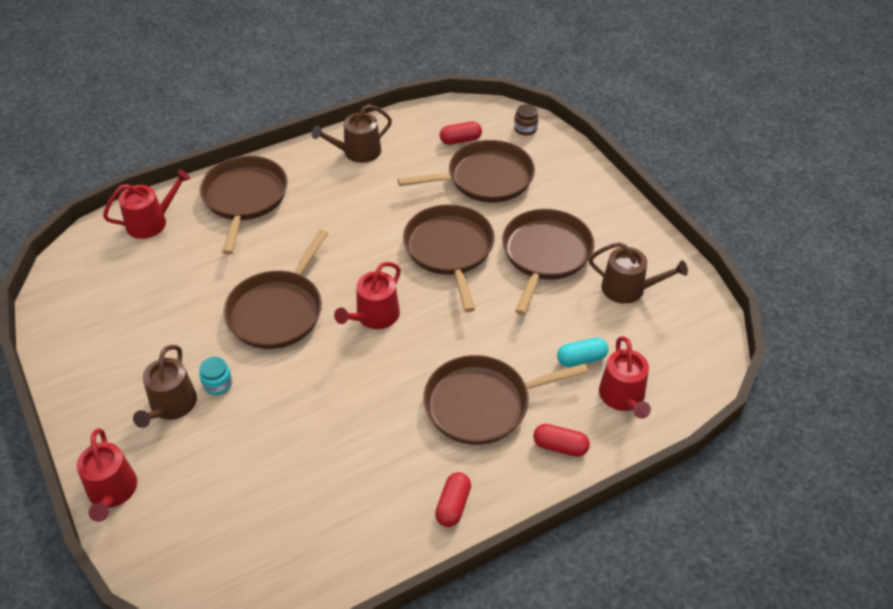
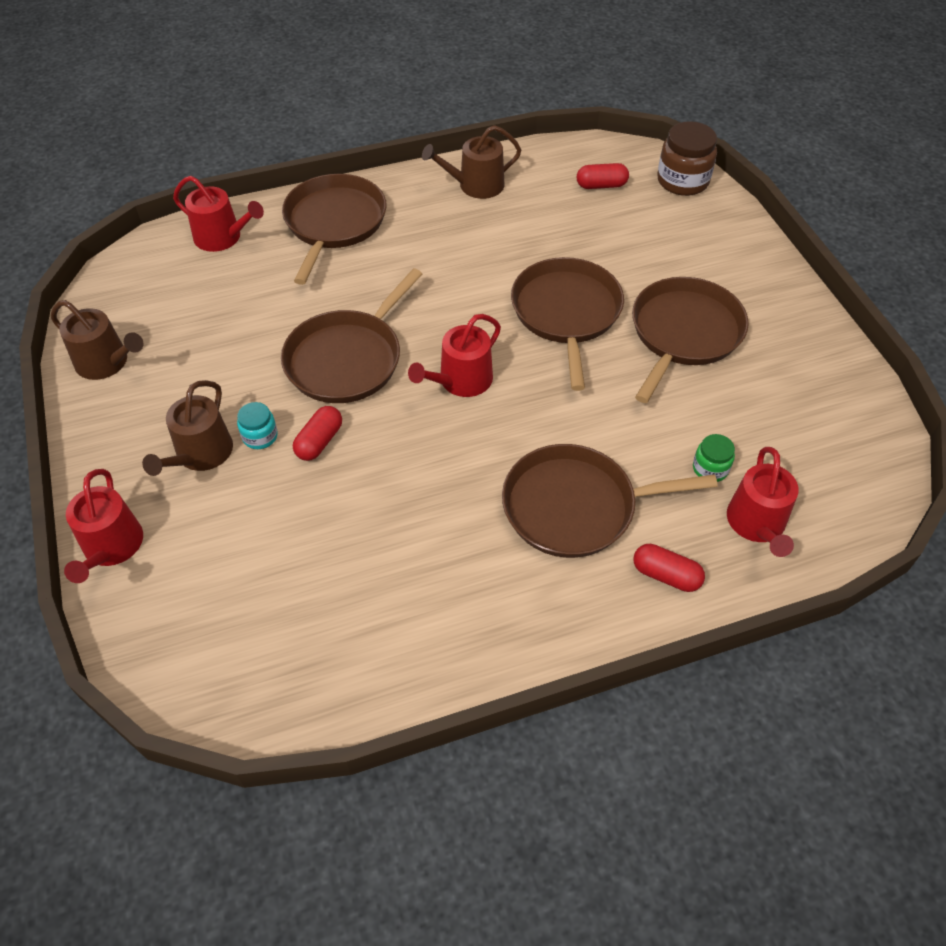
camera: 10 degrees right, 5 degrees up
(152, 222) = (222, 238): red watering can -> red watering can turned 45 degrees clockwise
(453, 505) = (517, 629): red capsule -> red capsule (319, 441)
(485, 178) = (624, 233): brown pan -> none
(525, 129) = (682, 181): brown jar -> brown jar, size x1.84
(581, 359) = (710, 468): turquoise capsule -> green jar
(629, 289) = (784, 389): brown watering can -> brown watering can (107, 363)

